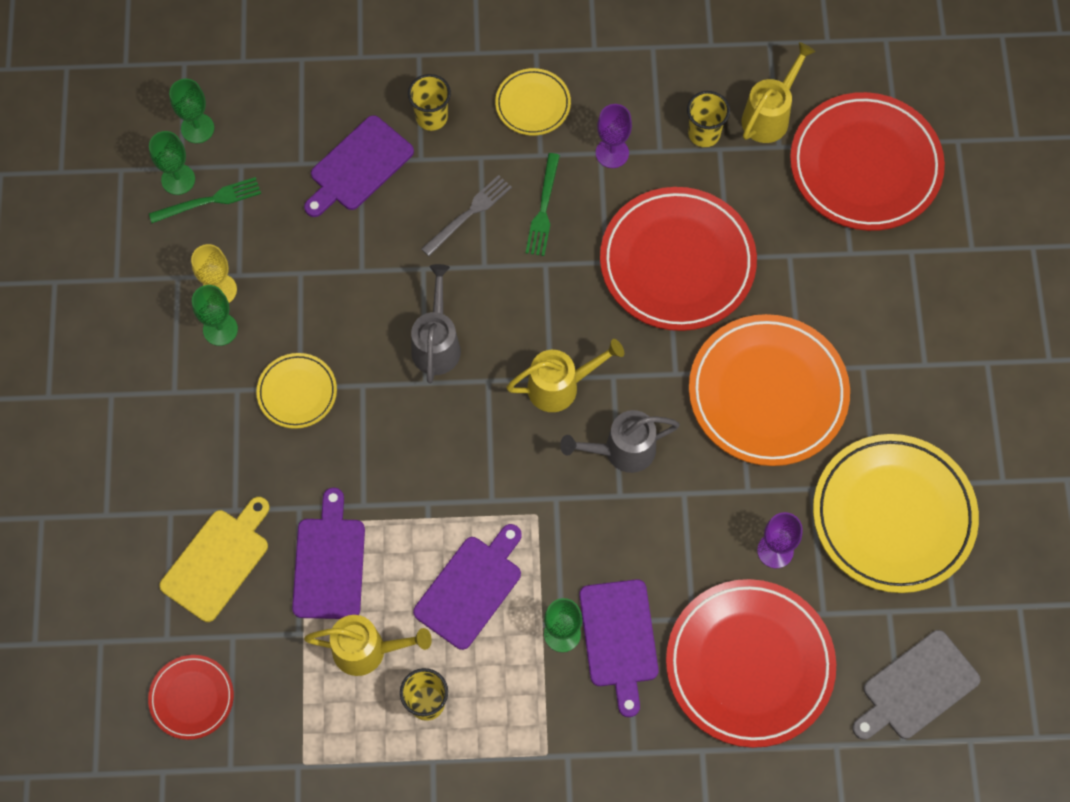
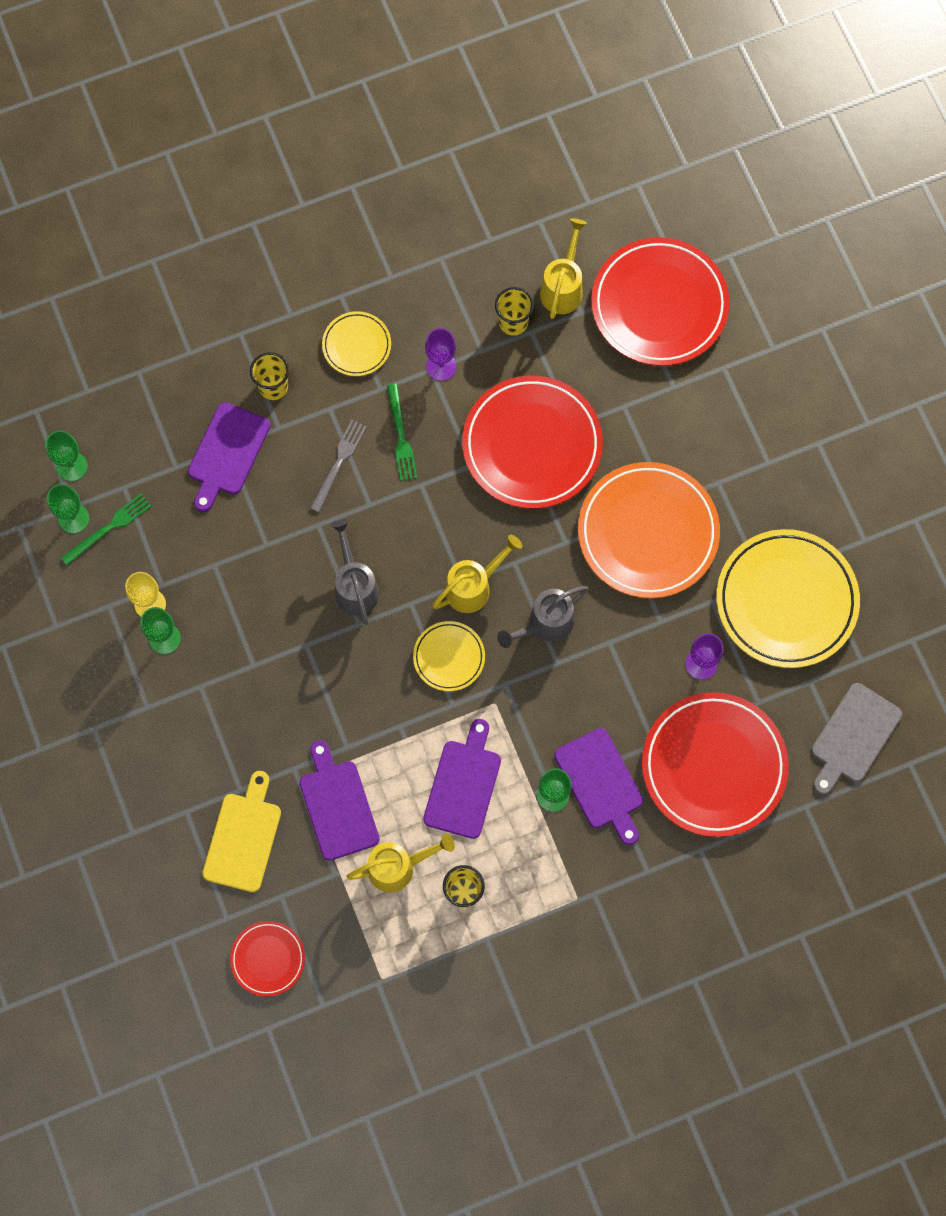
camera: 20 degrees left, 5 degrees up
(297, 392) = (253, 670): yellow plate -> yellow plate (449, 657)

